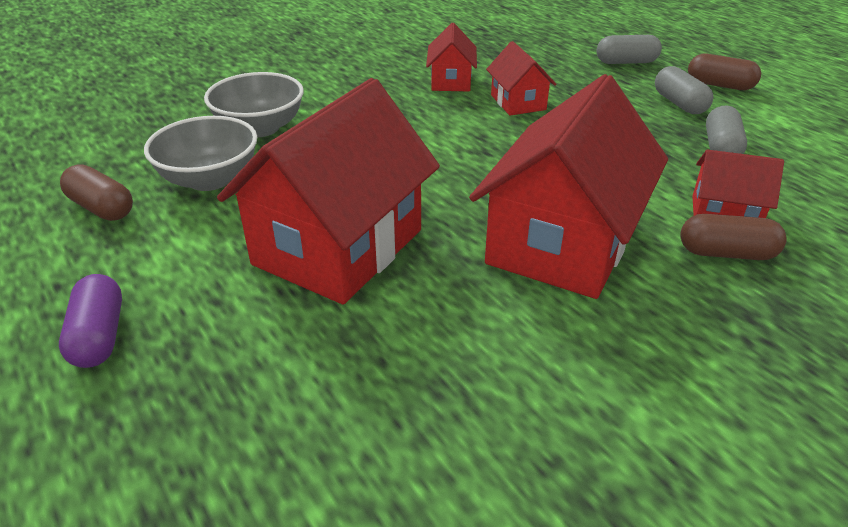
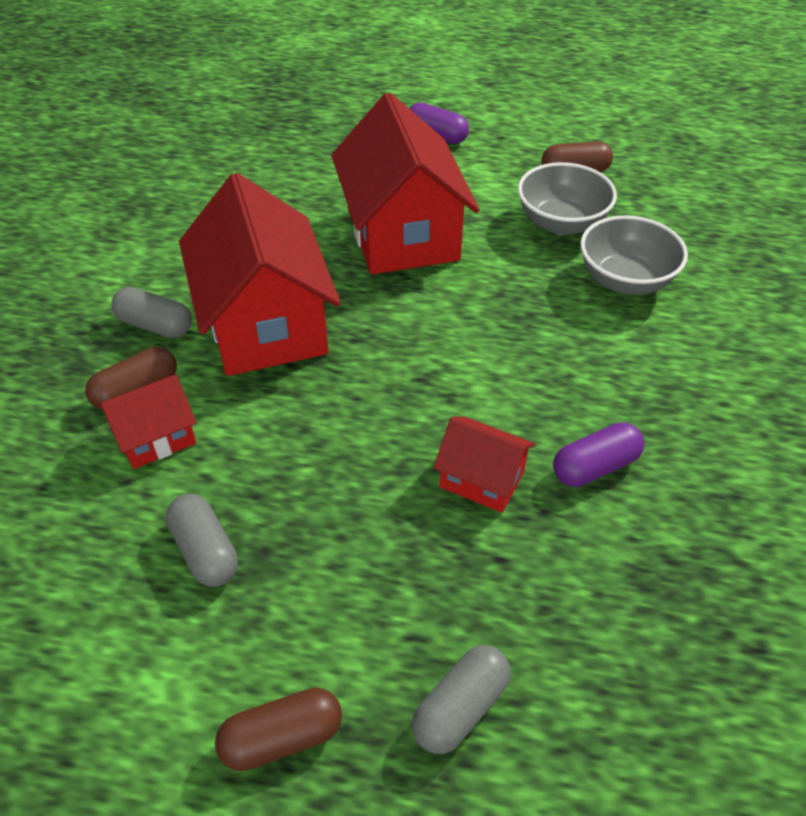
camera: 135 degrees right, 10 degrees up
(451, 81) = (595, 467): red house -> purple capsule
(679, 103) = (306, 626): grey capsule -> grey capsule (155, 325)

